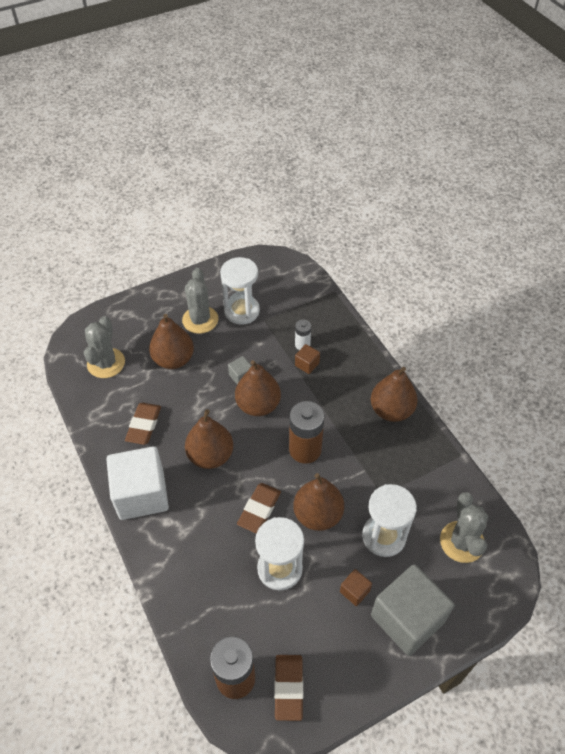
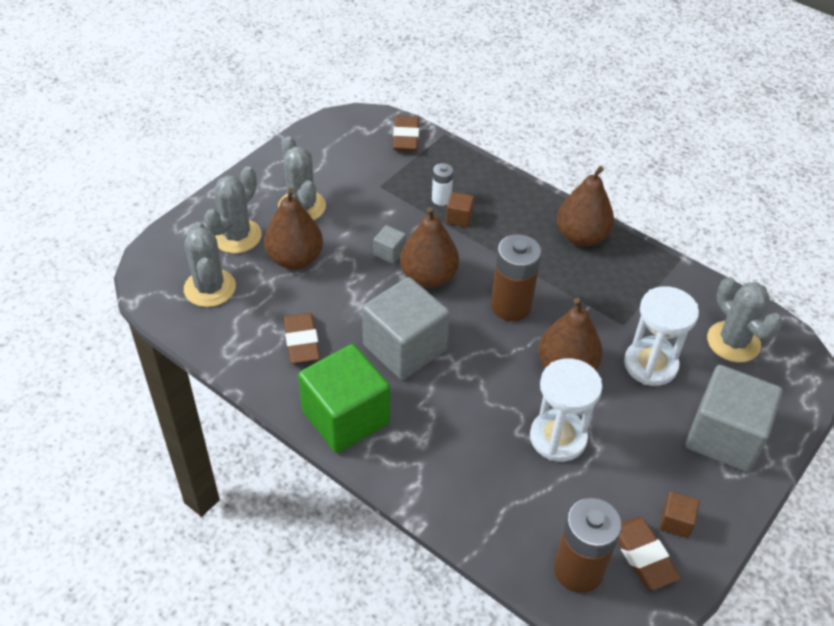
camera: 25 degrees left, 5 degrees down
(141, 494) = (345, 417): white cube -> green cube
(144, 329) = (236, 236): none -> grey cactus
(210, 456) = (405, 348): brown pear -> grey cube
(241, 311) = (347, 184): white hourglass -> none
(259, 509) = (497, 385): brown eraser -> brown eraser (406, 137)
(354, 591) = (653, 430): brown cube -> brown cube (675, 522)

